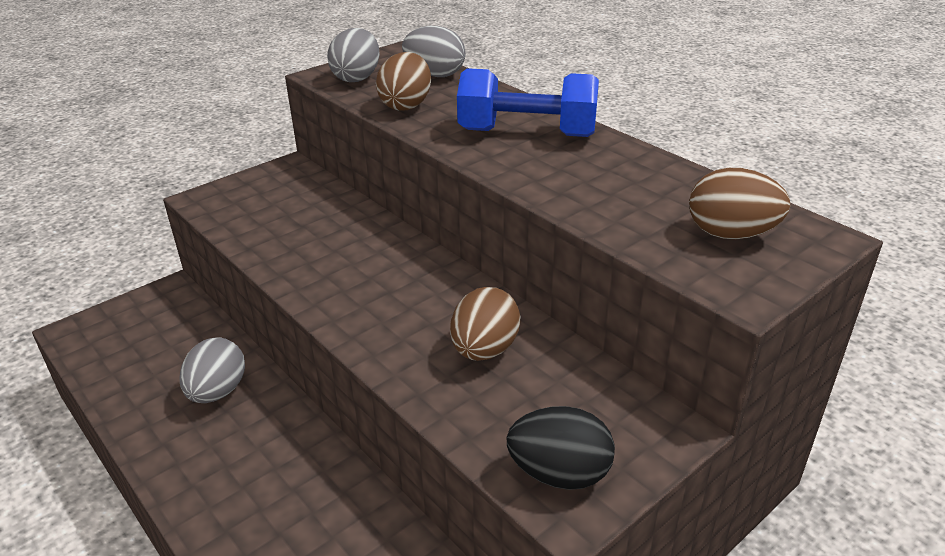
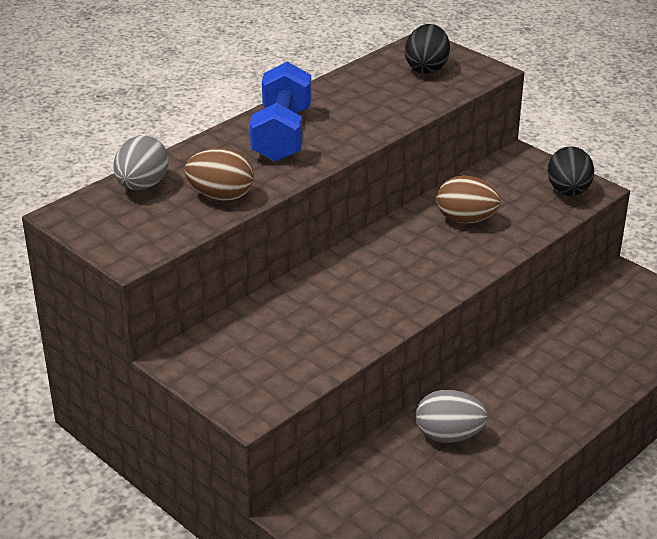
camera: 95 degrees left, 0 degrees up
(357, 78) = (145, 232): grey egg -> none
(730, 234) = (426, 68): brown egg -> black egg

